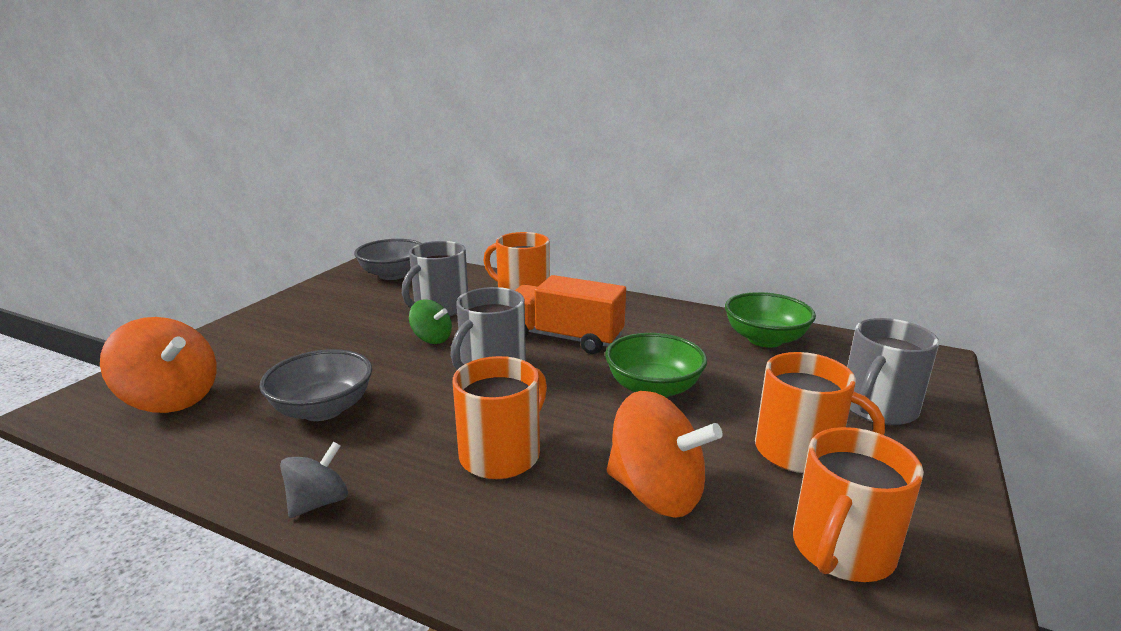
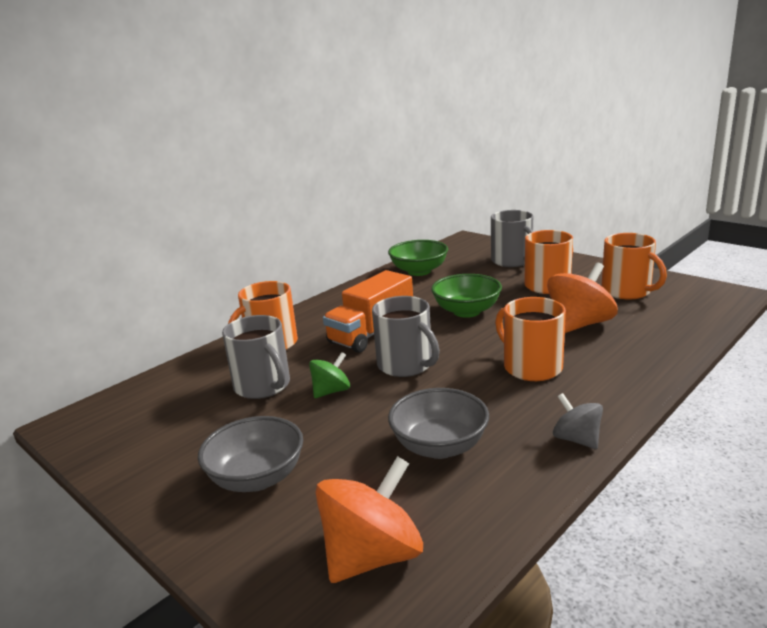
camera: 70 degrees left, 0 degrees up
(393, 275) = (136, 415): grey bowl -> grey bowl (257, 478)

